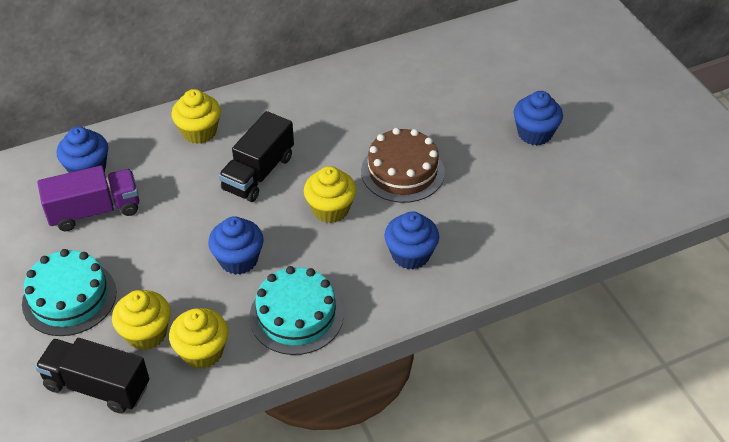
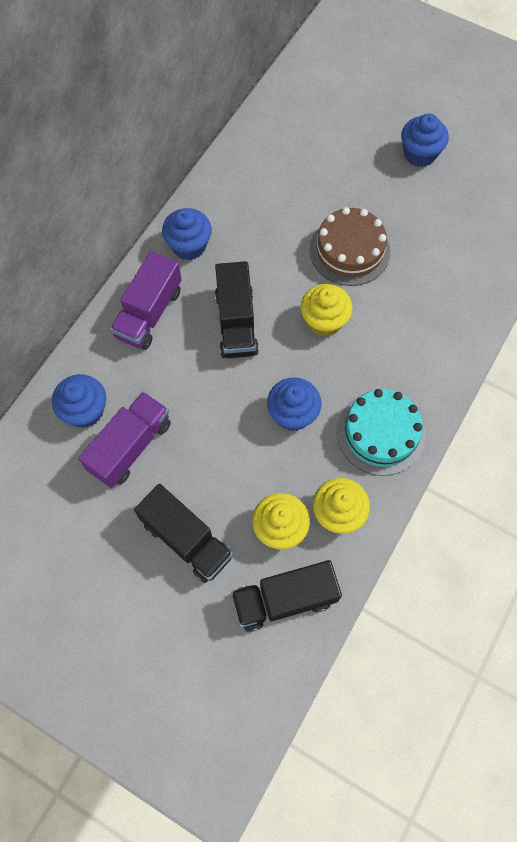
camera: 35 degrees left, 20 degrees up
(69, 297) = (187, 540): turquoise cake -> black truck
(199, 132) = (149, 313): yellow cupcake -> purple truck
(410, 255) = (419, 323): blue cupcake -> blue cupcake (189, 246)

